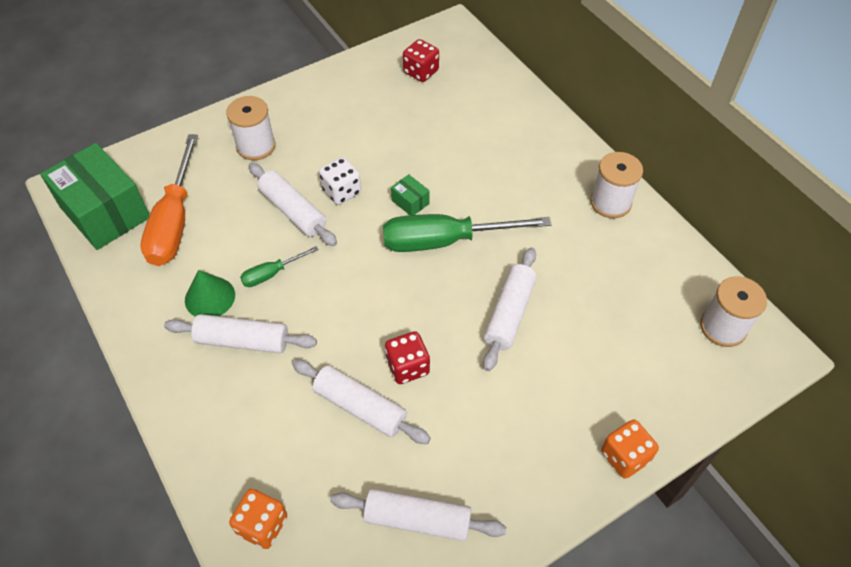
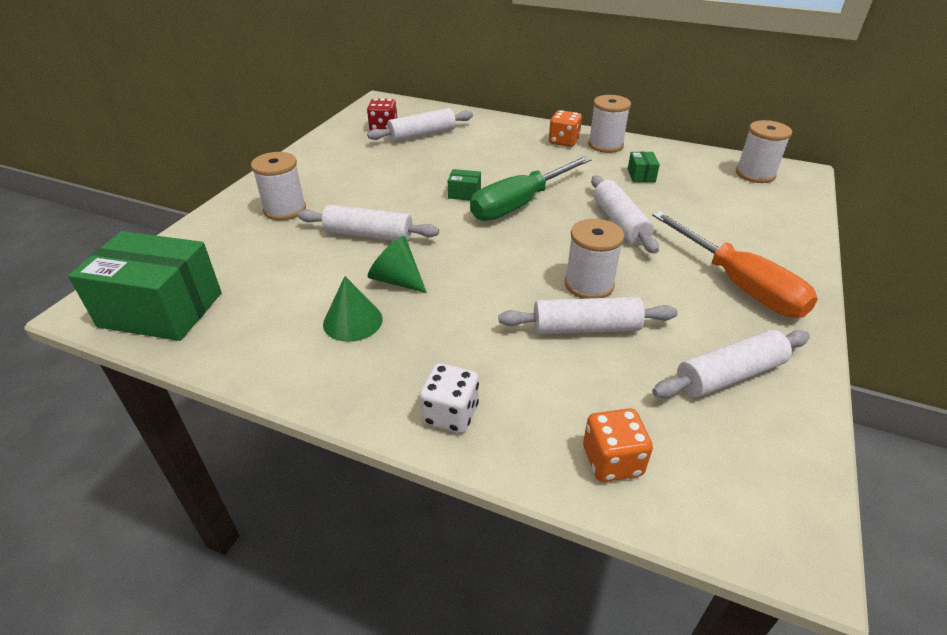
camera: 35 degrees left, 15 degrees down
(174, 221) = (253, 285): orange screwdriver -> orange screwdriver (738, 284)
(243, 340) = (423, 335): white rolling pin -> white rolling pin (422, 135)
(272, 274) = (397, 280): green screwdriver -> green cone
(341, 191) = (399, 208): white dice -> white dice (450, 414)
(407, 367) = (589, 285): red dice -> white spool
(598, 264) = (641, 175): none -> green box
(625, 456) = (801, 260): orange dice -> orange dice (563, 141)

